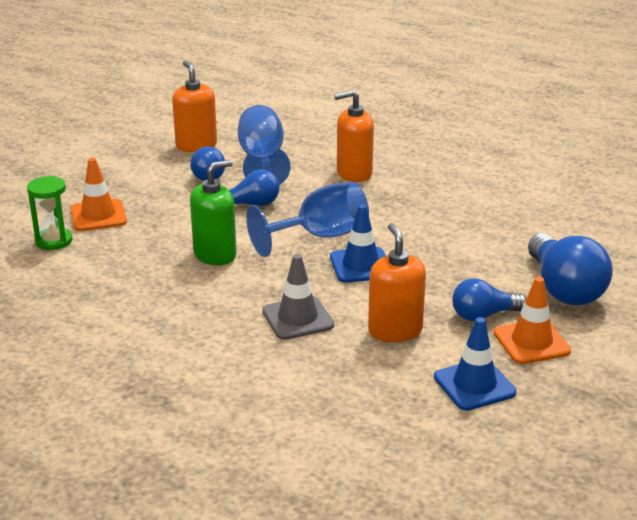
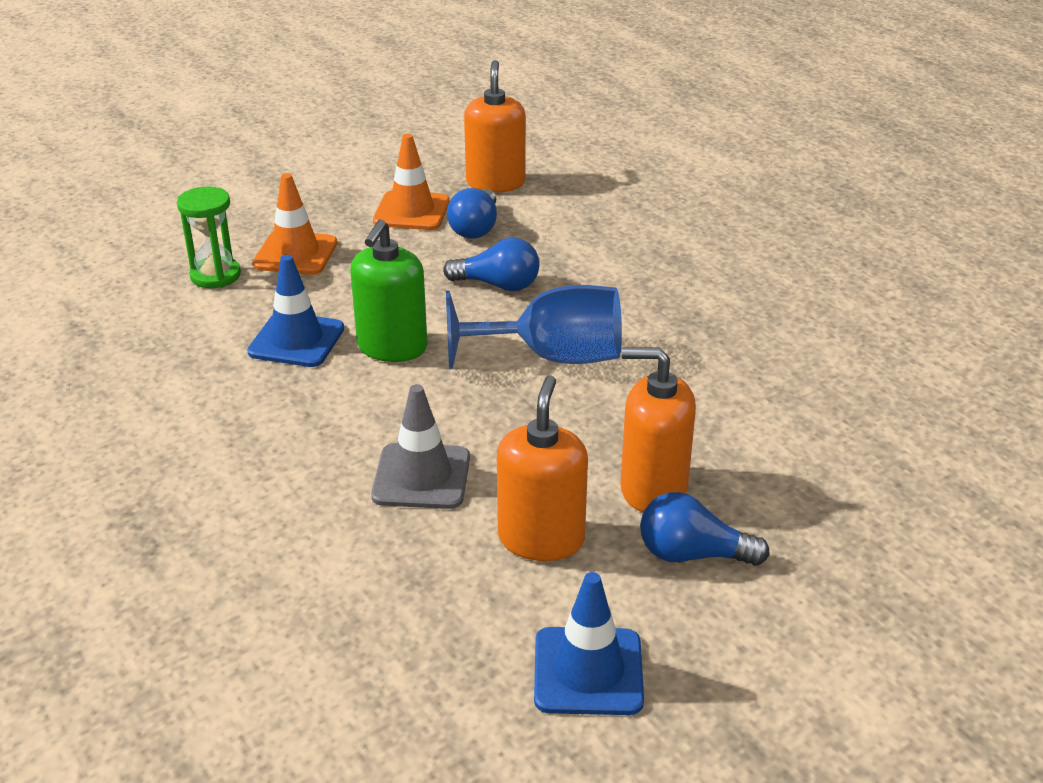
camera: 25 degrees right, 5 degrees up
(215, 254) = (392, 347): green soap dispenser -> green soap dispenser turned 120 degrees clockwise
(262, 160) = (564, 223): blue goblet -> none
(354, 173) = (675, 272): orange soap dispenser -> orange soap dispenser (653, 489)
(361, 265) = (573, 418): blue traffic cone -> blue traffic cone (296, 340)
(531, 342) = (734, 626): orange traffic cone -> orange traffic cone (411, 211)
(564, 289) = (856, 548): blue light bulb -> none

